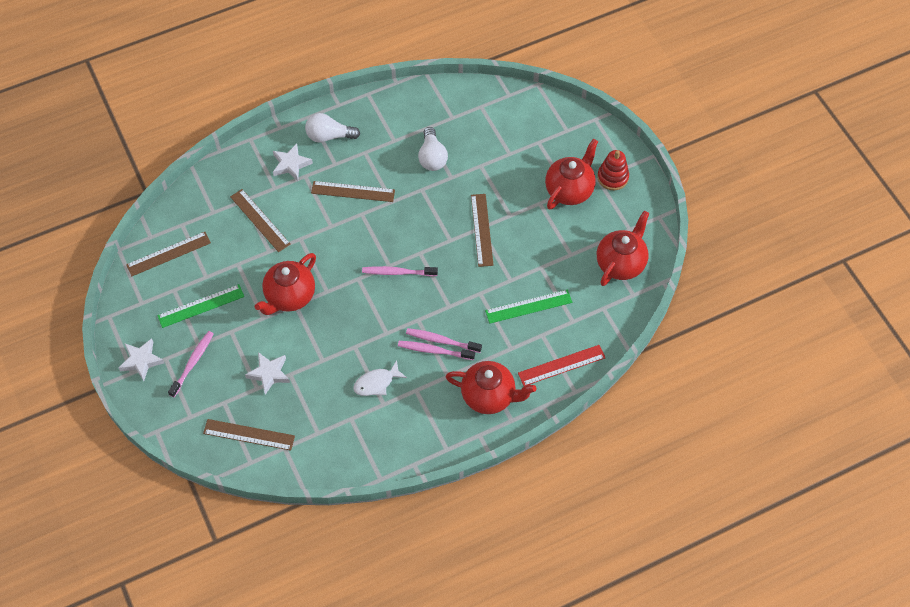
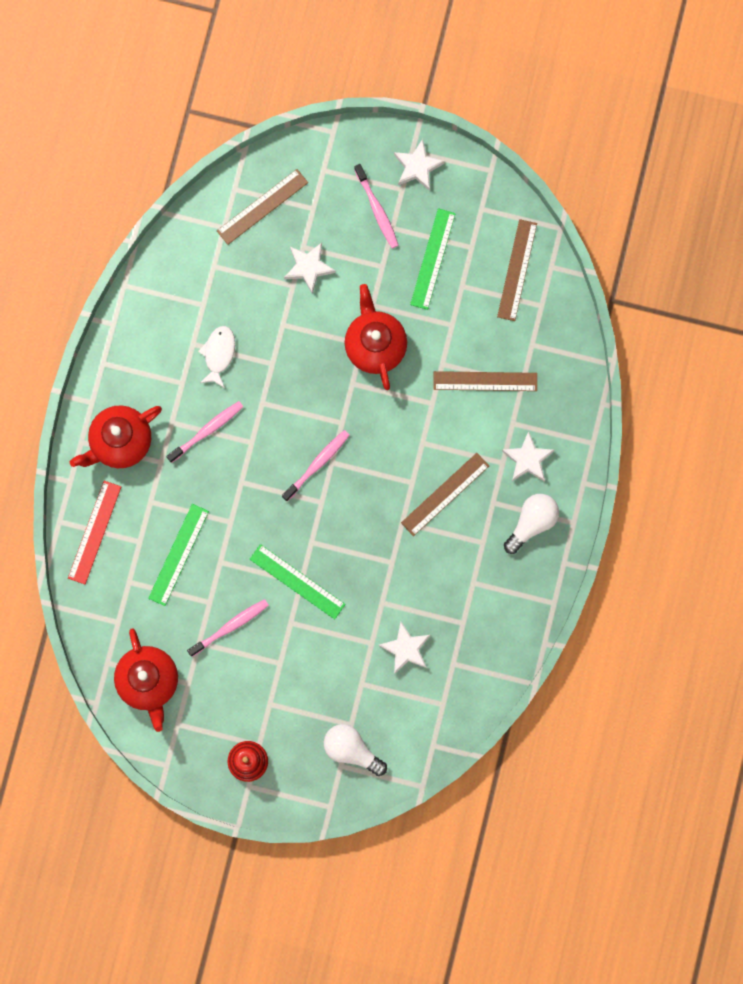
camera: 130 degrees right, 20 degrees up
(432, 157) = (421, 603): white light bulb -> white light bulb (351, 750)
(441, 341) = (211, 446): pink toothbrush -> pink toothbrush (230, 626)
(467, 146) = (405, 648): none -> white star
(482, 230) = (297, 581): brown ruler -> green ruler
(570, 190) = (269, 705): red teapot -> none

